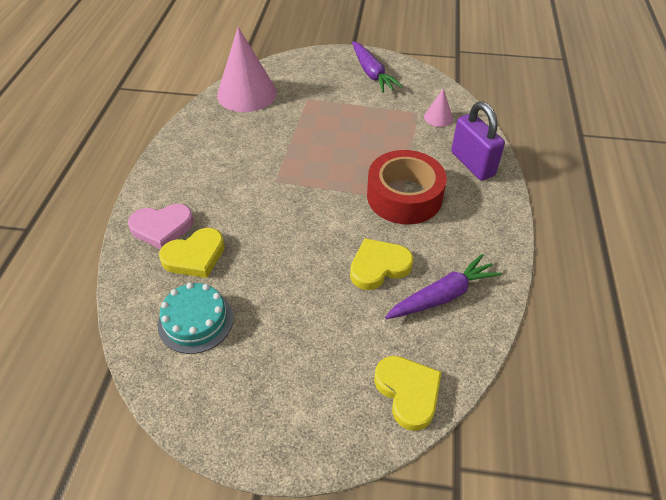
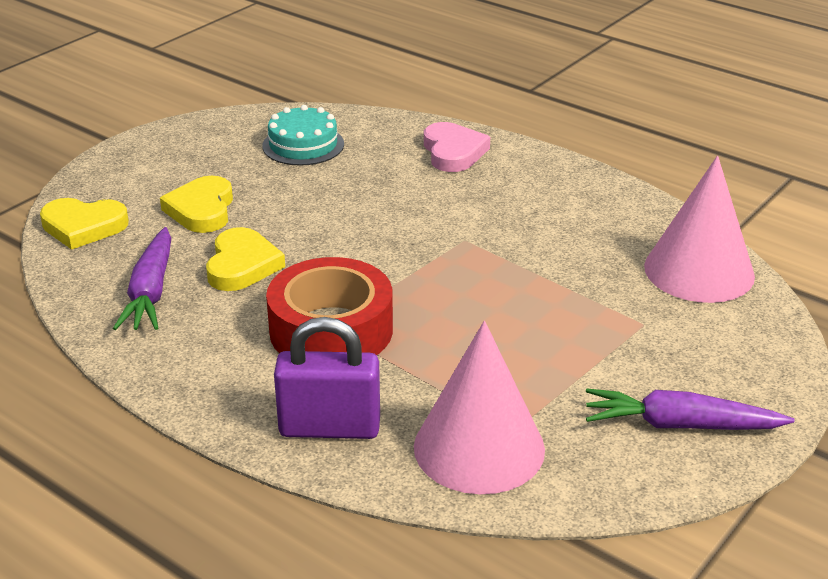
camera: 120 degrees right, 15 degrees down
(162, 228) = (453, 152): pink heart -> pink heart turned 150 degrees clockwise
(195, 256) = (389, 161): yellow heart -> yellow heart (202, 210)
(438, 117) = (479, 447): pink cone -> pink cone, size x2.16

